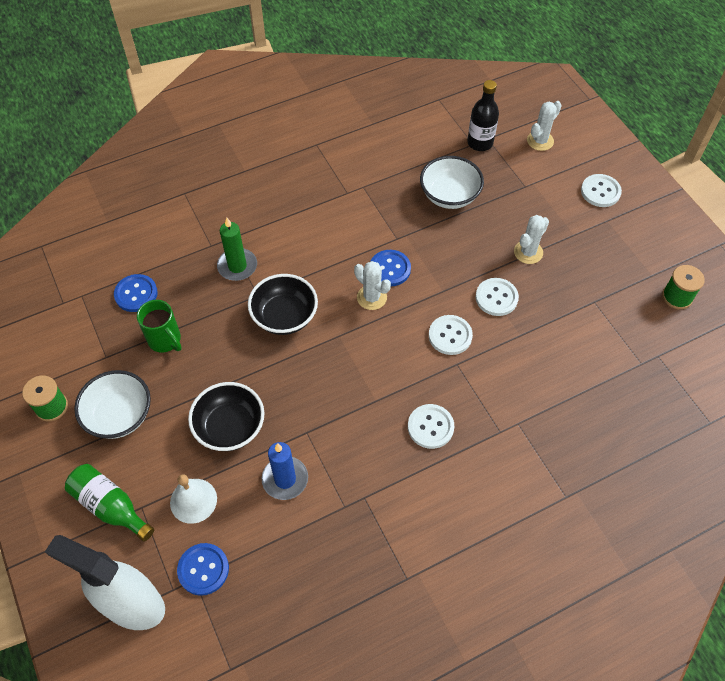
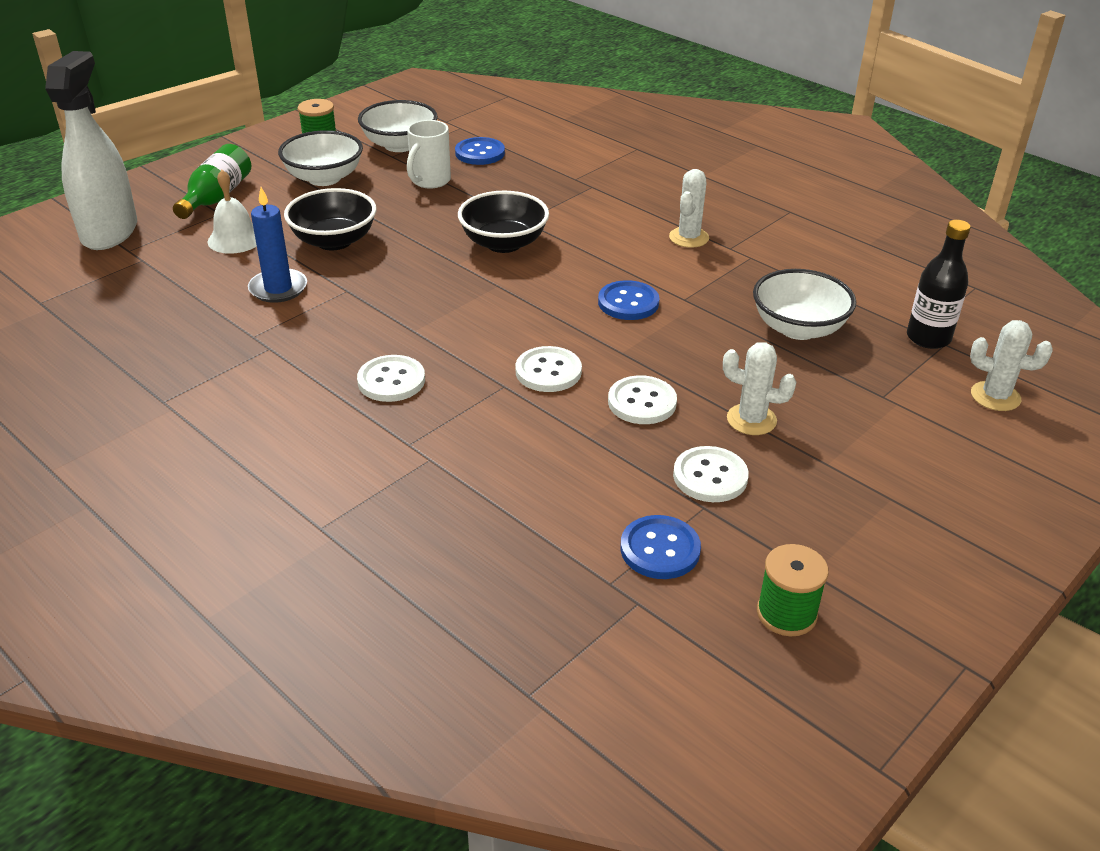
camera: 70 degrees right, 20 degrees down
(89, 347) = (400, 145): none -> white bowl
(165, 340) = (429, 181): green mug -> white mug
(203, 569) = (154, 262): blue button -> blue button (660, 549)
(237, 266) = (557, 200): green candle -> none
(371, 297) = (572, 297): white cactus -> white cactus (689, 237)
(600, 191) = (949, 481): white button -> white button (710, 476)

